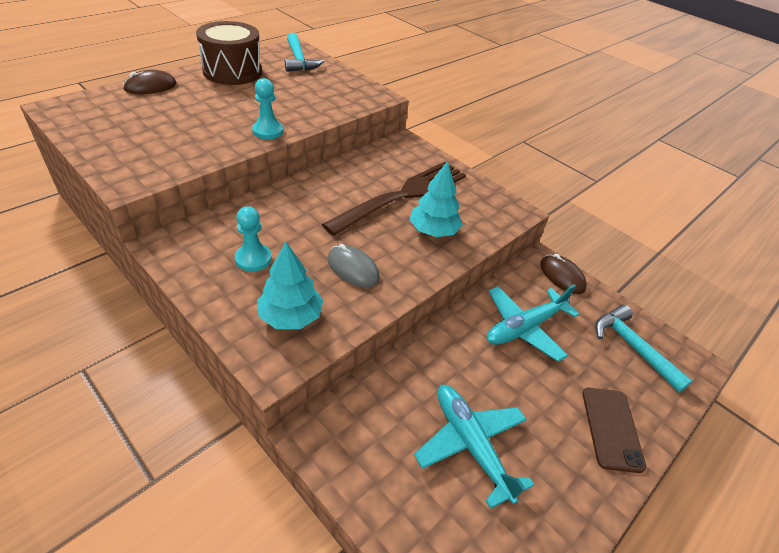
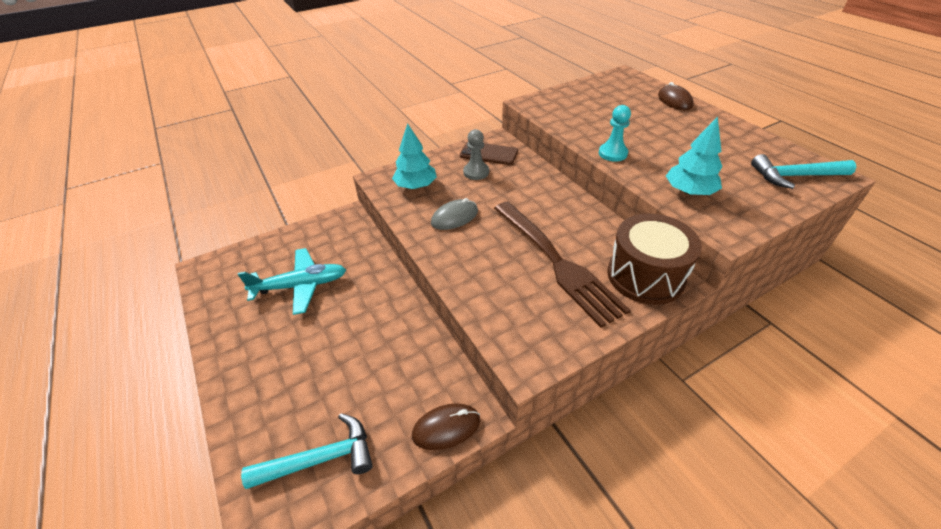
camera: 110 degrees right, 0 degrees up
(232, 72) = (731, 135): brown drum -> brown drum (645, 276)
(253, 259) = (476, 172): turquoise pawn -> grey pawn
(433, 231) = (495, 275): turquoise tree -> turquoise tree (689, 191)
(524, 328) = (385, 356): turquoise plane -> none
(611, 428) = (256, 386): brown phone -> brown phone (488, 154)

